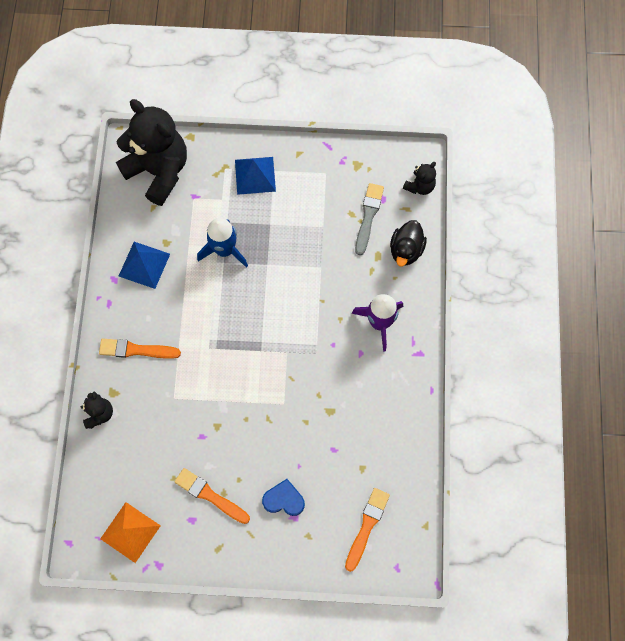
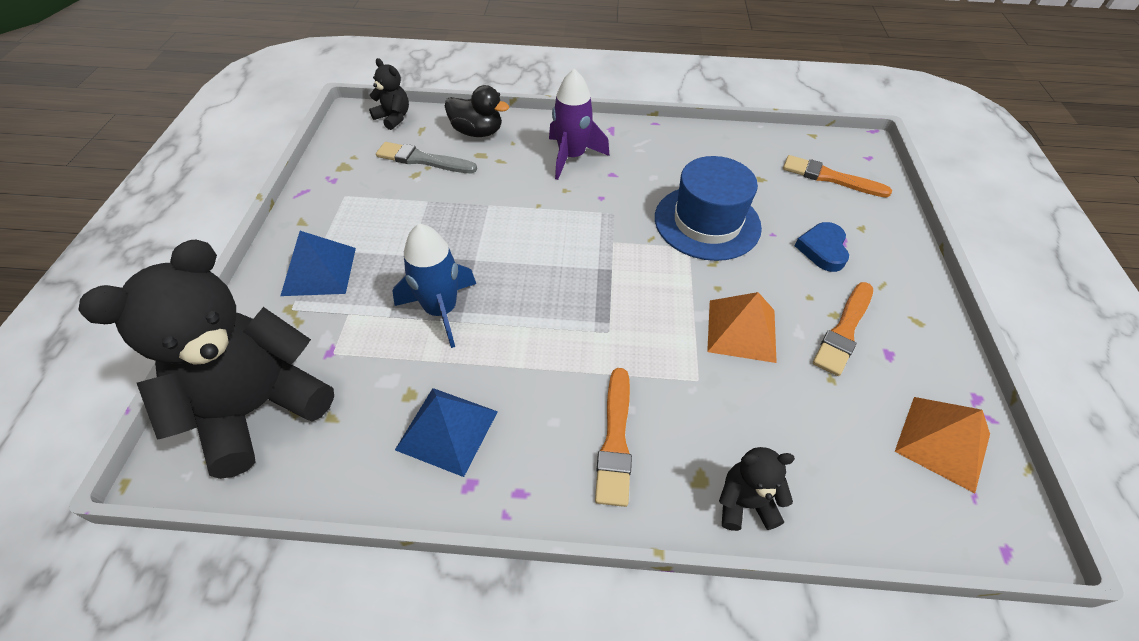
camera: 90 degrees left, 20 degrees down
(210, 429) = (741, 330): none -> orange pyramid
(309, 419) = (707, 222): none -> blue hat

